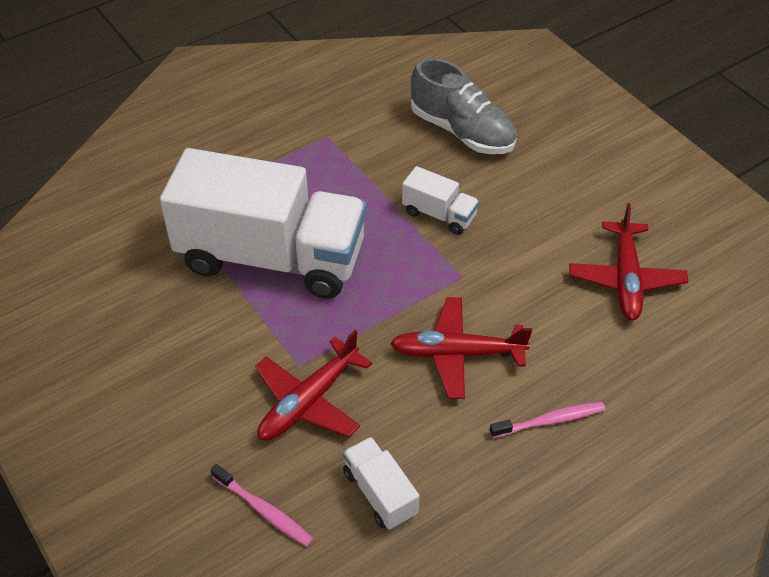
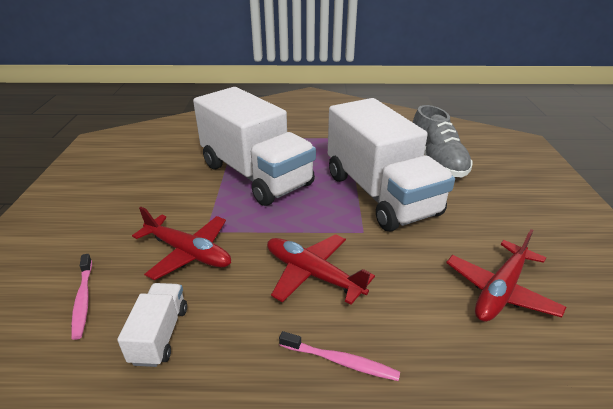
camera: 35 degrees right, 15 degrees down
(309, 401) = (188, 252): red plane -> red plane turned 135 degrees counterclockwise
(439, 214) = (380, 194): white truck -> white truck, size x2.43

